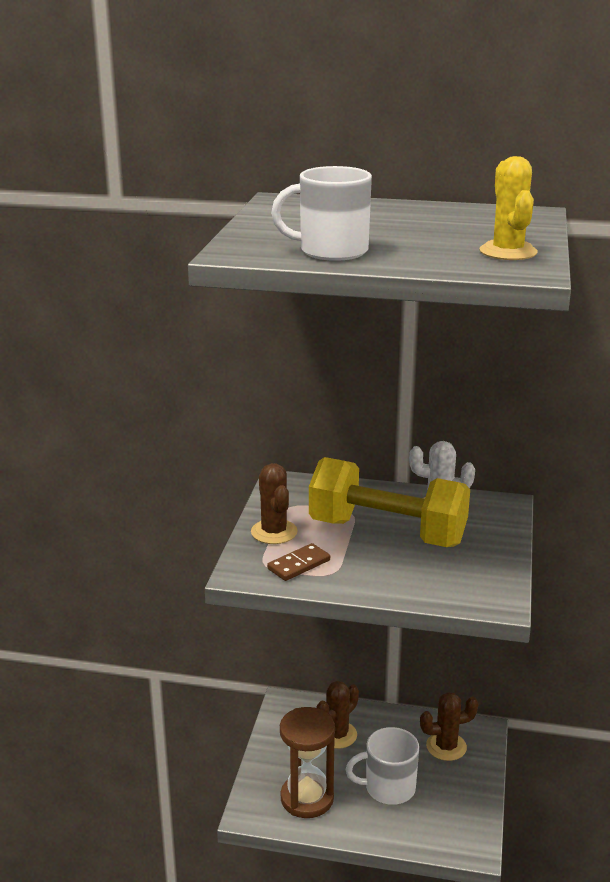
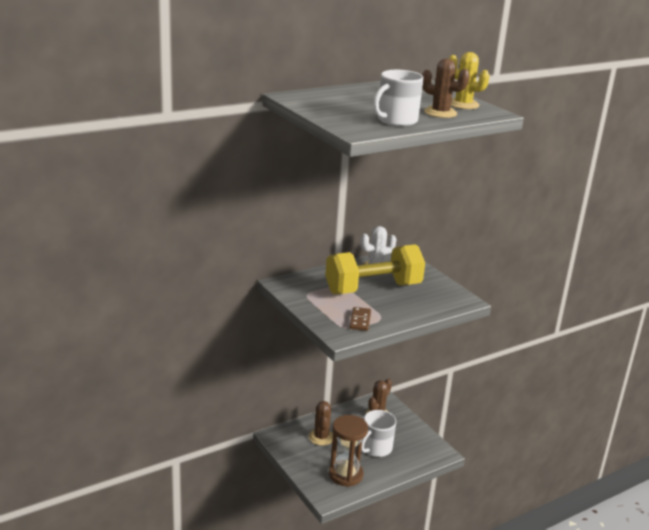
camera: 45 degrees left, 0 degrees up
(274, 532) = (321, 310): brown cactus -> brown cactus (440, 113)

